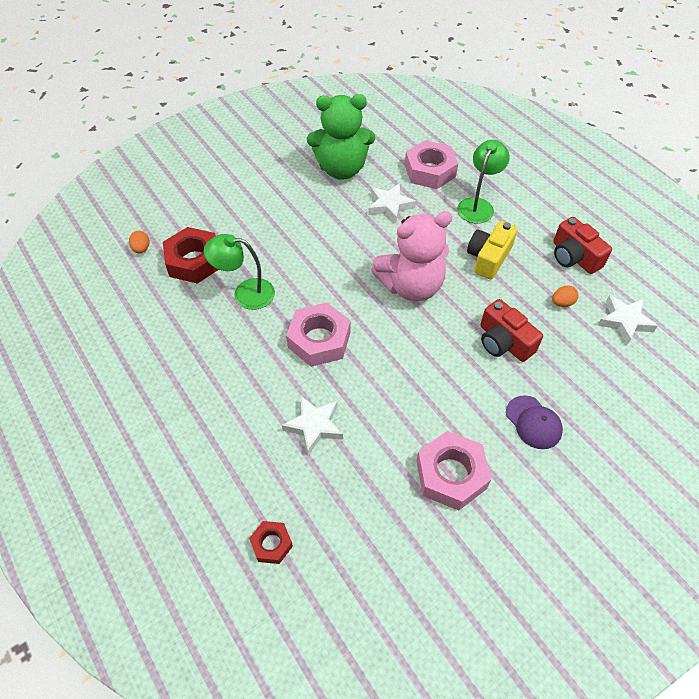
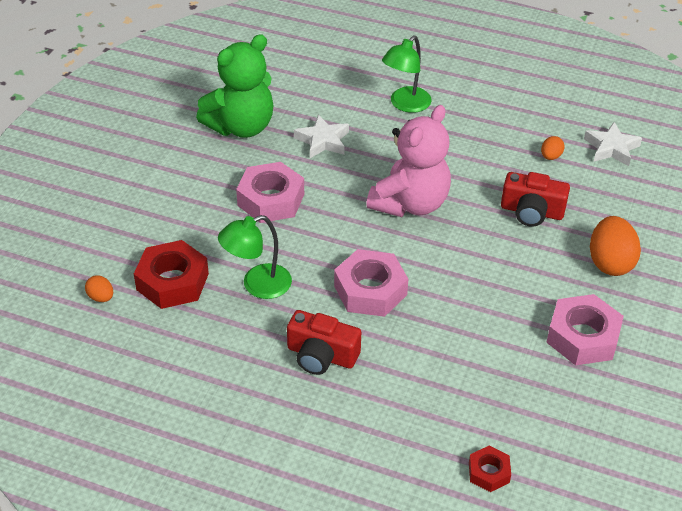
camera: 35 degrees left, 10 degrees down
(314, 426) = (435, 362): white star -> none
(430, 171) = (331, 92): pink nut -> pink nut (271, 200)
(478, 205) = (405, 105): green lamp -> green lamp turned 135 degrees counterclockwise
(488, 258) = (456, 147): yellow camera -> none
(533, 422) = (610, 263): purple cap -> orange egg
(574, 257) = (527, 113): red camera -> red camera (321, 355)

